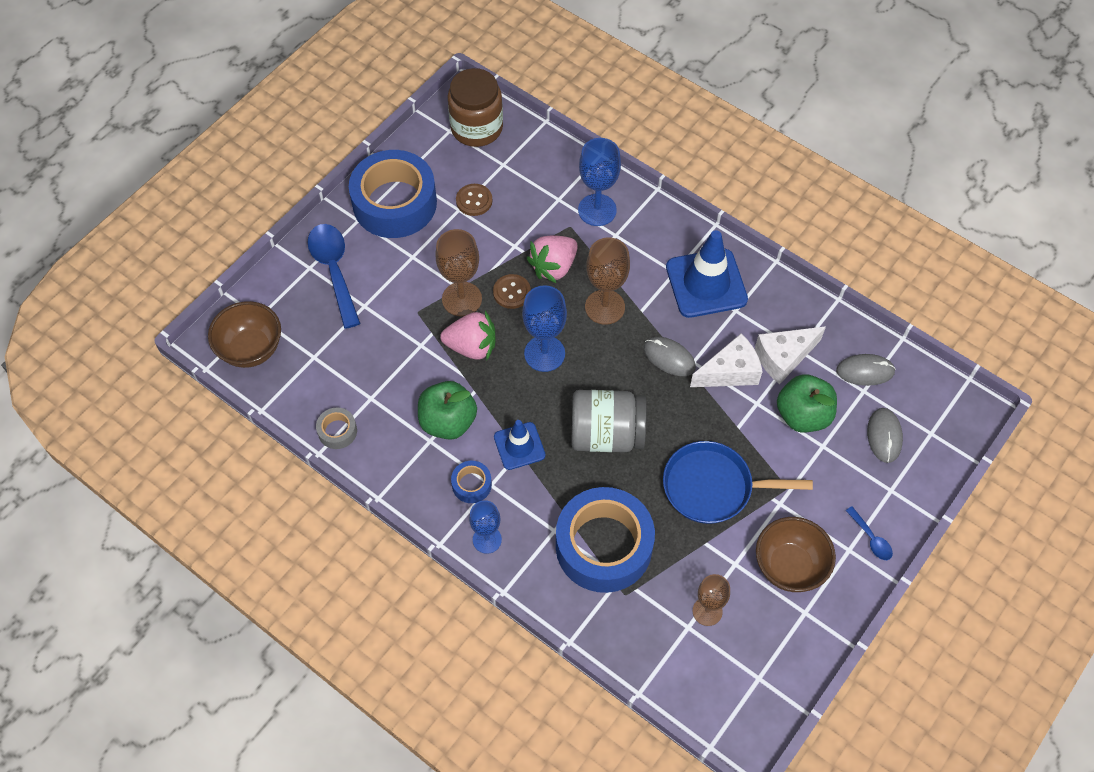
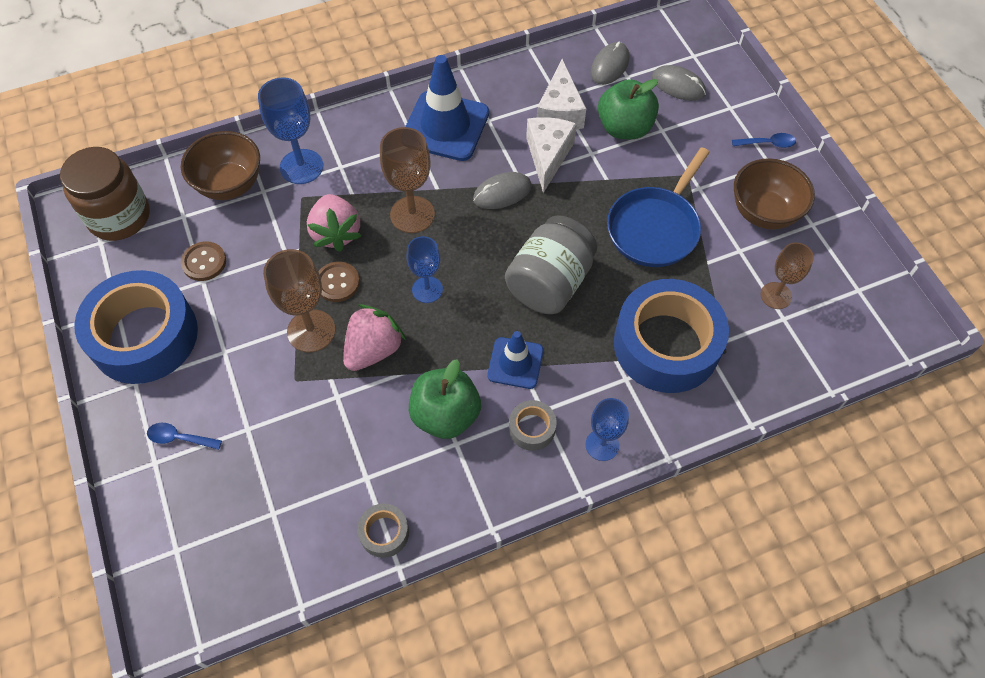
camera: 60 degrees left, 0 degrees up
(251, 349) = (212, 579): brown bowl -> brown bowl (230, 185)
(334, 271) = (179, 438): blue spoon -> blue spoon, size x0.48
(471, 485) = (532, 428): blue tape -> grey tape
(544, 353) = (427, 289): blue goblet -> blue goblet, size x0.66

